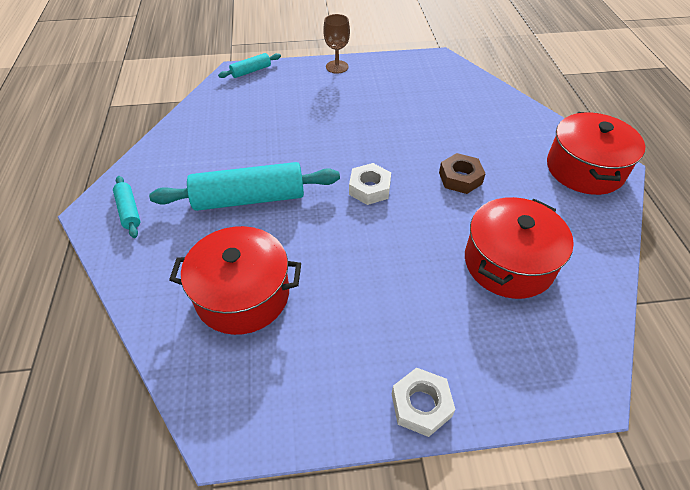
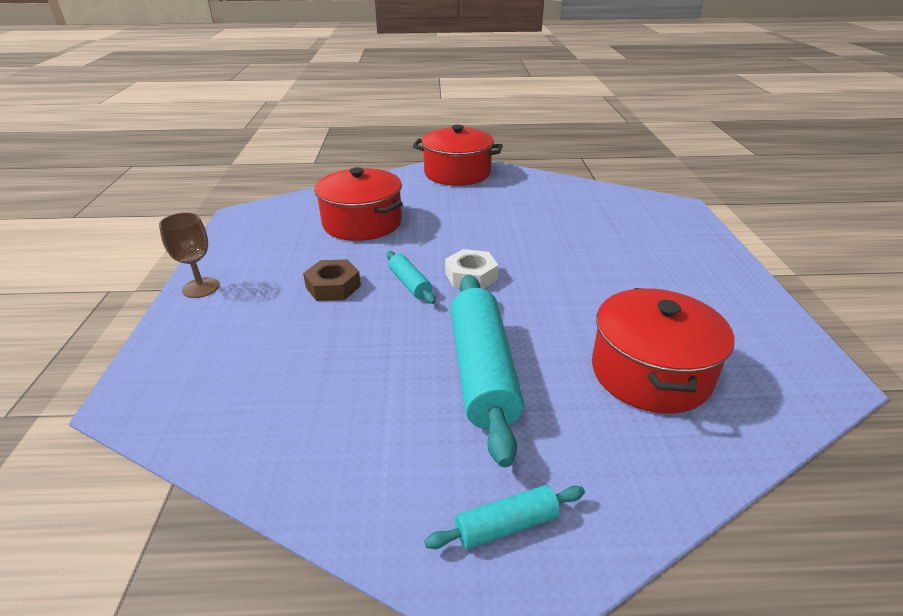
camera: 85 degrees left, 15 degrees down
(251, 71) = (141, 379): turquoise rolling pin -> turquoise rolling pin (410, 284)
(421, 405) = (728, 268): white nut -> none
(460, 178) = (461, 225): brown nut -> brown nut (333, 286)
(508, 263) = (569, 216): red pot -> red pot (362, 223)

